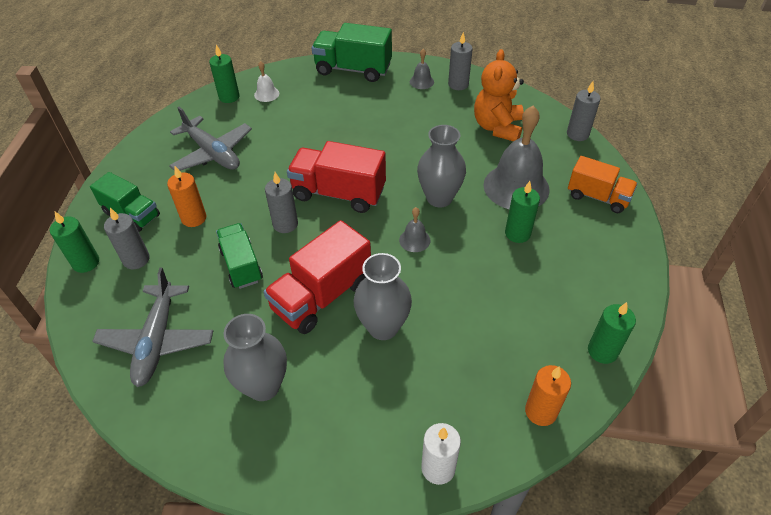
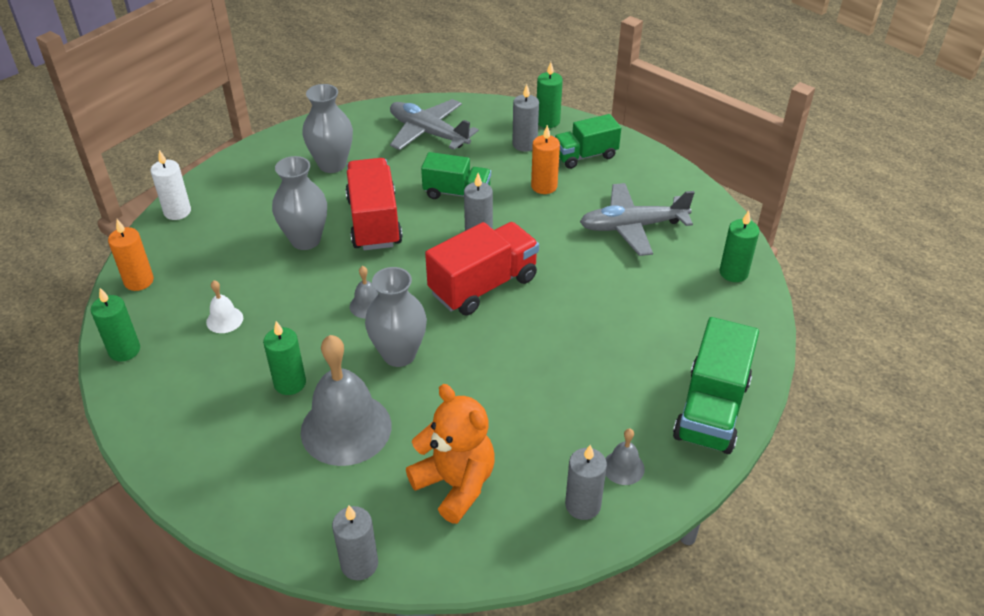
camera: 125 degrees right, 5 degrees down
(266, 94) = (715, 305): white bell -> white bell (224, 320)
(353, 69) = (711, 410): green truck -> green truck turned 150 degrees clockwise
(598, 197) = (252, 491): orange truck -> none

